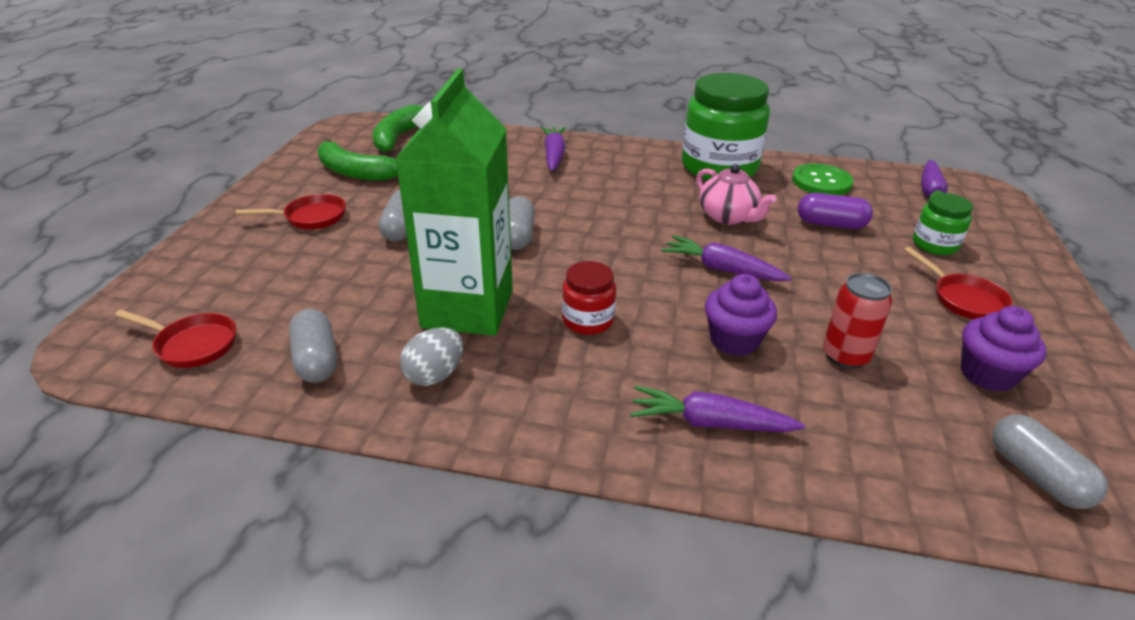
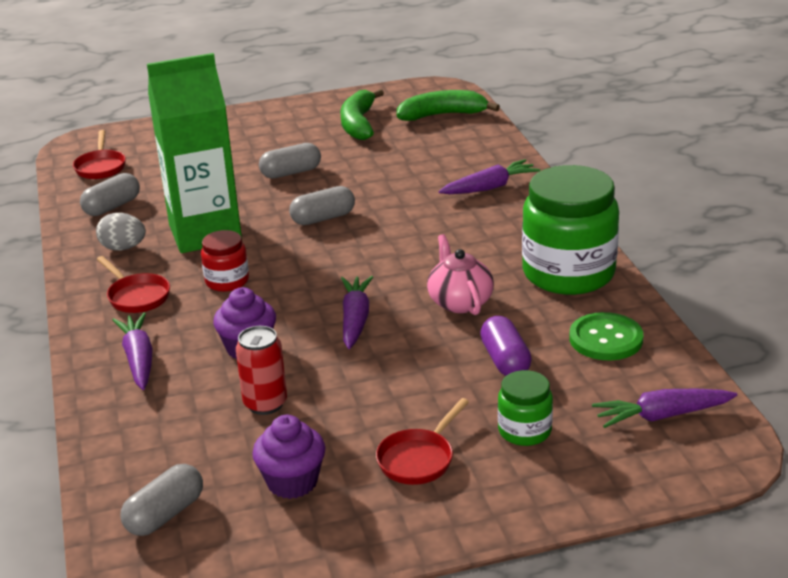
camera: 65 degrees right, 5 degrees down
(311, 217) = (273, 137): red pan -> red pan (137, 296)
(728, 217) = (459, 302): pink teapot -> pink teapot turned 135 degrees clockwise

